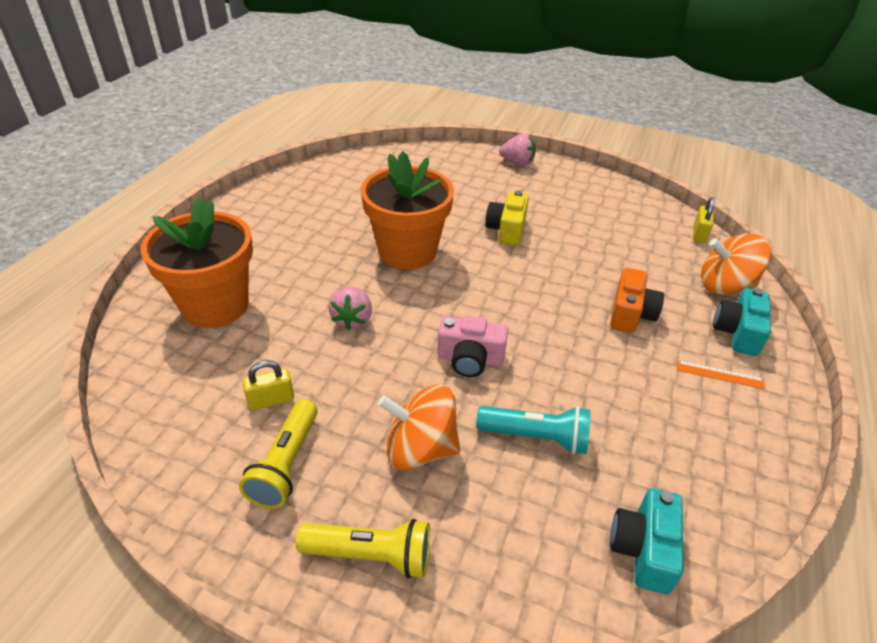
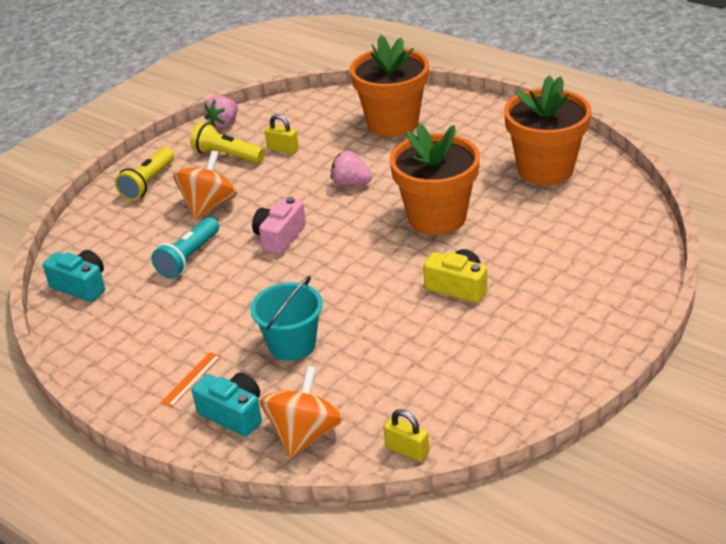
camera: 110 degrees right, 5 degrees down
(271, 400) = (283, 149): yellow padlock -> yellow padlock turned 60 degrees counterclockwise
(319, 198) = (545, 169): none -> orange flower pot
(517, 162) = (613, 322): pink strawberry -> pink strawberry (224, 123)
(631, 314) = (292, 344): orange camera -> turquoise bucket

